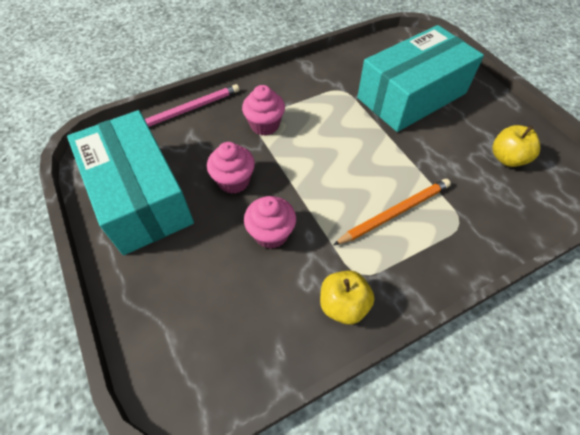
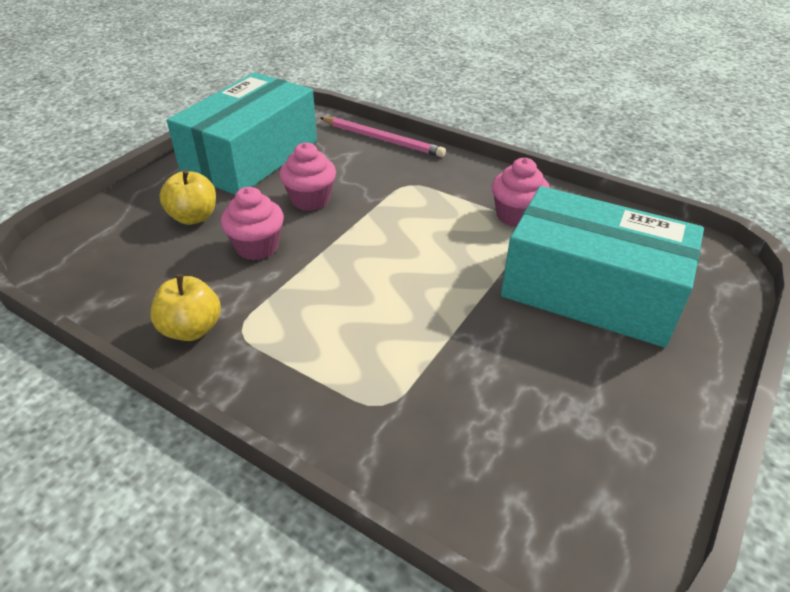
camera: 60 degrees right, 15 degrees down
(264, 125) = (408, 191): pink cupcake -> pink cupcake (516, 216)
(395, 212) = (354, 334): orange pencil -> none
(507, 158) = (564, 434): yellow apple -> yellow apple (193, 217)

